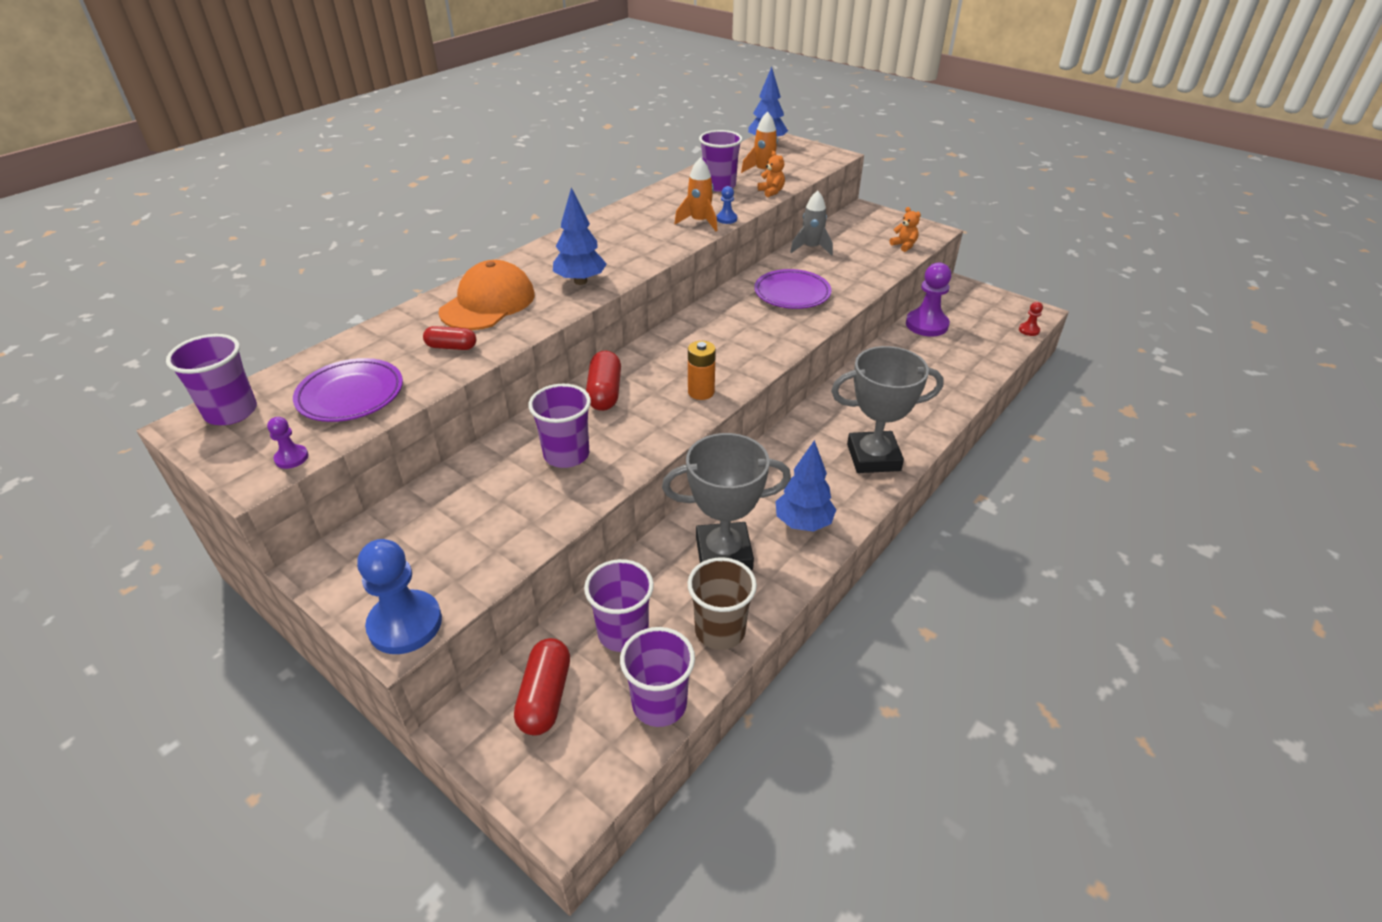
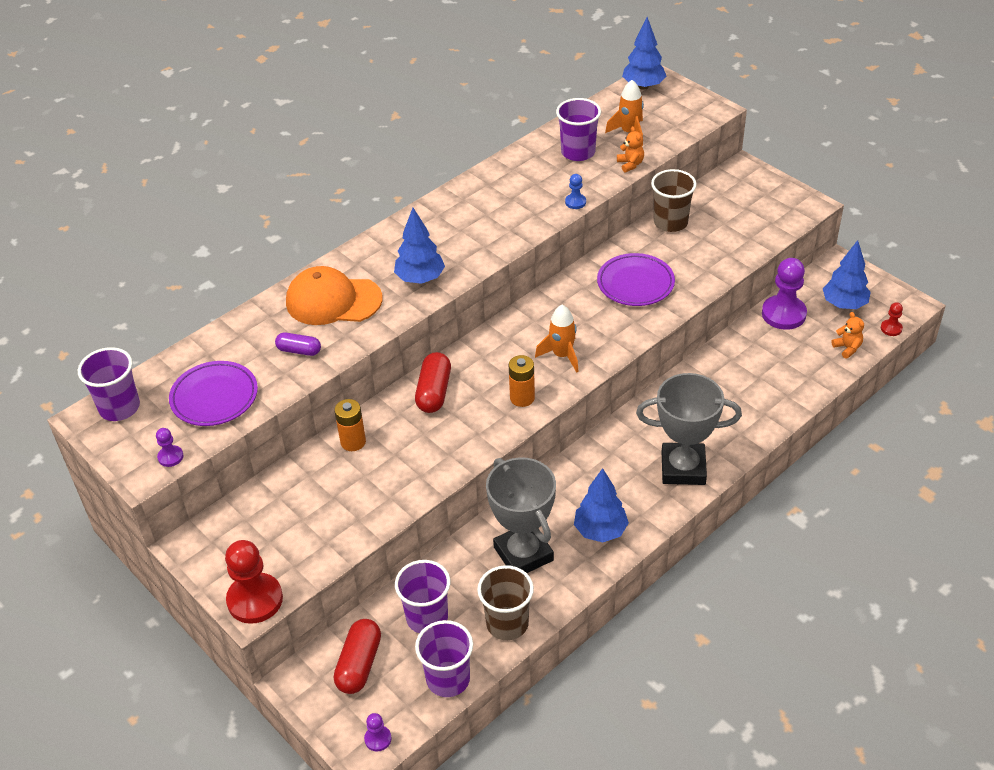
camera: 10 degrees right, 5 degrees up
(405, 624) = (255, 600): blue pawn -> red pawn
(451, 347) = (299, 350): red capsule -> purple capsule
(488, 303) = (333, 300): orange cap -> orange cap turned 120 degrees counterclockwise
(519, 444) = (353, 442): none -> orange battery
(566, 455) = (393, 456): purple cup -> none
(578, 792) = (378, 739): none -> purple pawn
(699, 222) = (547, 205): orange rocket -> orange rocket (562, 355)
(723, 553) = (523, 554): grey trophy -> grey trophy turned 60 degrees clockwise
(811, 248) = (670, 222): grey rocket -> brown cup
(904, 245) = (771, 224): orange teddy bear -> orange teddy bear (847, 348)
(978, 315) = (844, 304): none -> blue tree

